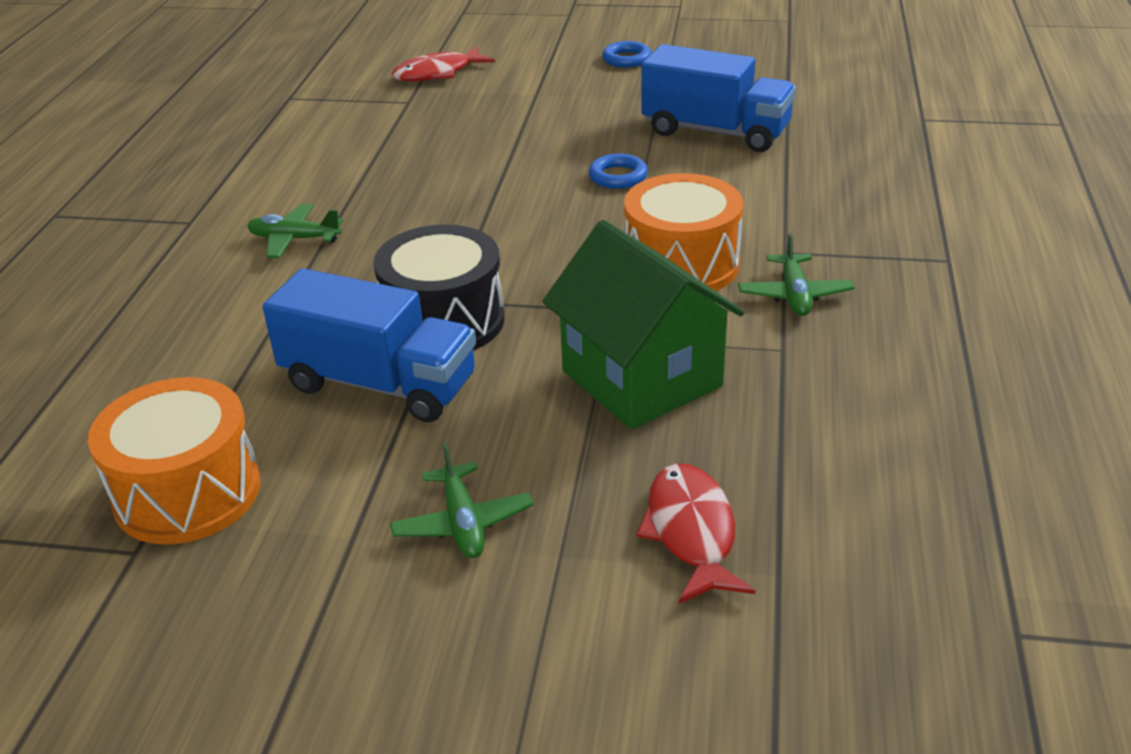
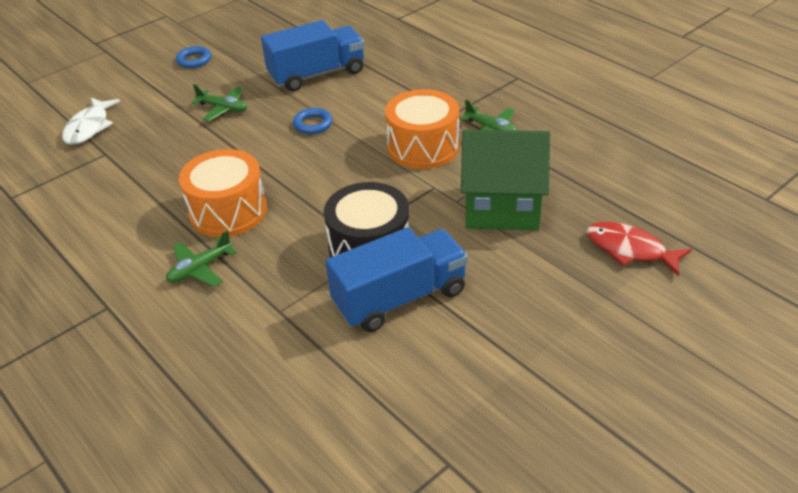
camera: 50 degrees left, 5 degrees up
(187, 492) = (415, 419): orange drum -> orange drum (228, 211)
(437, 73) = (89, 127): red fish -> white fish
(462, 523) = (552, 319): green plane -> green plane (223, 108)

